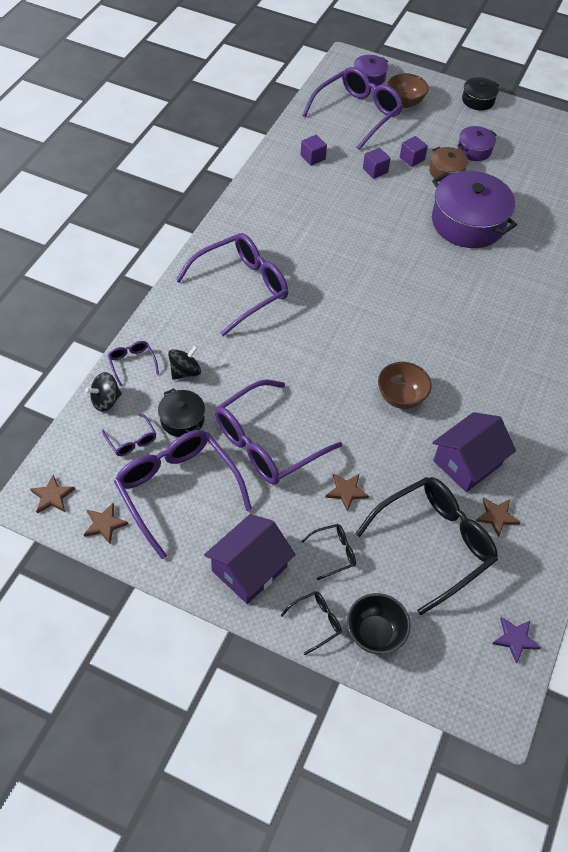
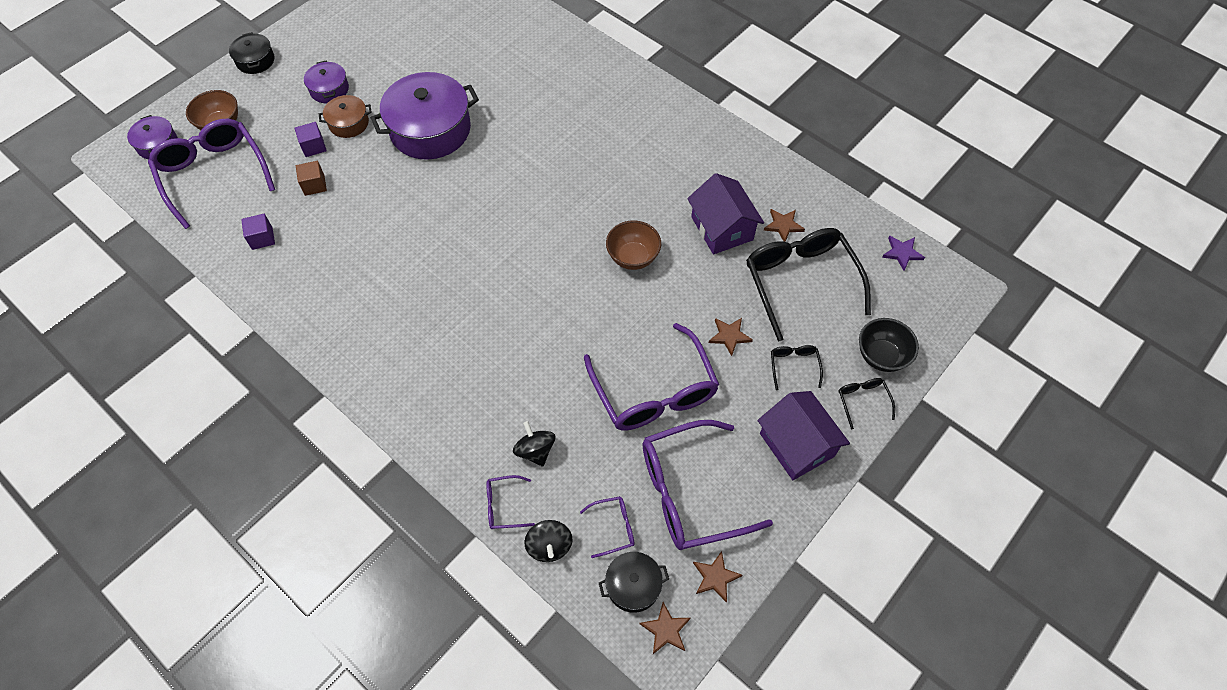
camera: 70 degrees left, 5 degrees up
(182, 419) = (600, 468): black pot -> black pot (633, 585)
(242, 288) = (434, 363): purple glasses -> none
(375, 170) = (314, 185): purple cube -> brown cube

